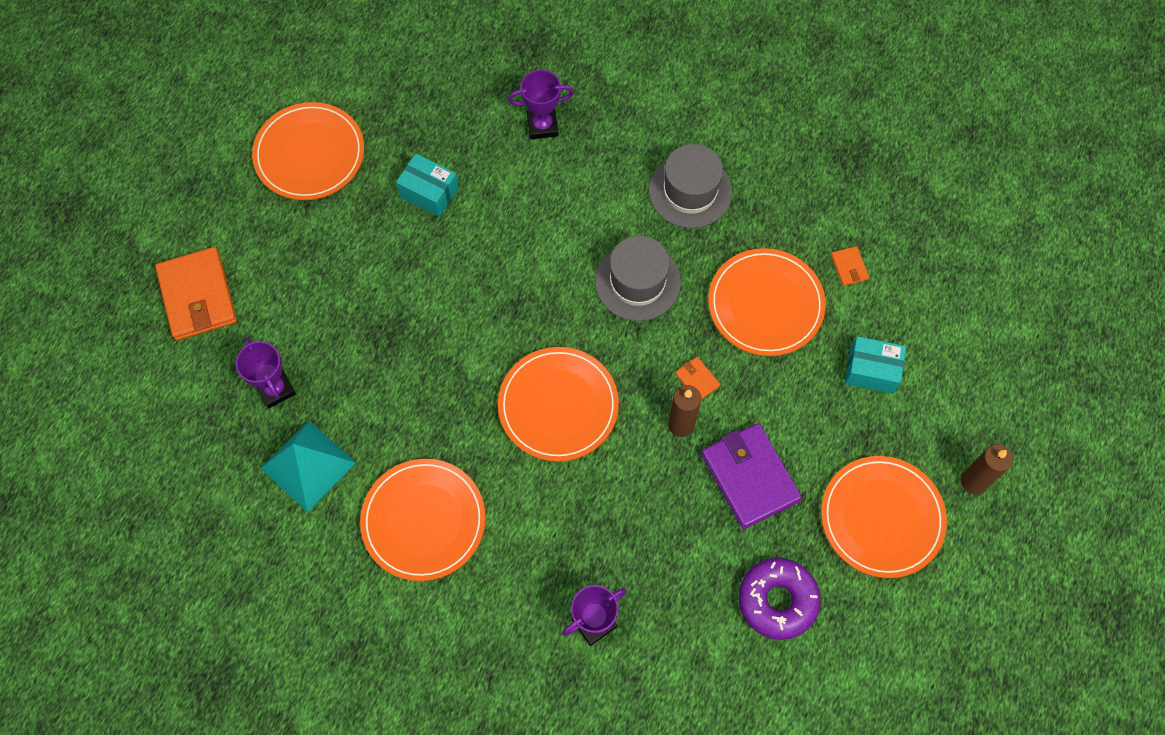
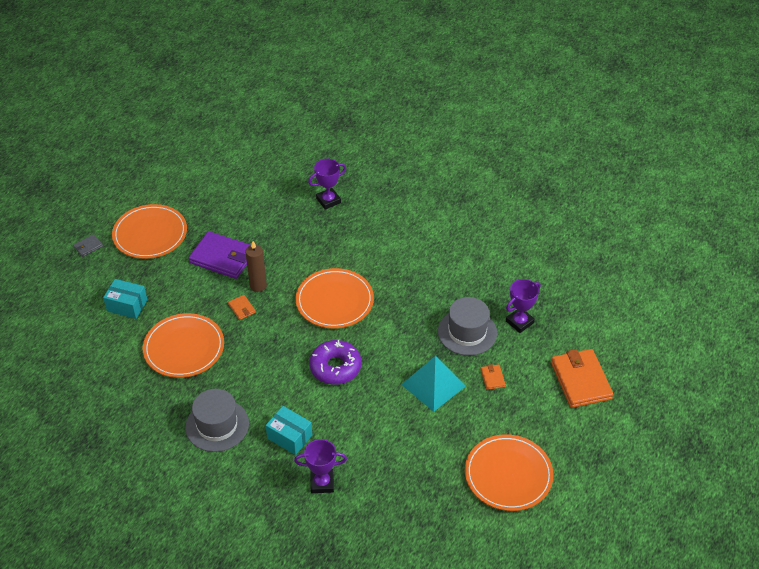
camera: 175 degrees left, 20 degrees down
(275, 389) = (519, 322): purple trophy -> purple trophy turned 75 degrees clockwise
(308, 465) = (495, 281): turquoise pyramid -> turquoise pyramid (433, 385)
(423, 520) = (423, 250): orange plate -> none
(429, 192) = (414, 438): turquoise box -> turquoise box (289, 437)
(637, 281) = (269, 368): grey hat -> grey hat (467, 332)
(749, 477) = (222, 257): purple wallet -> purple wallet turned 45 degrees counterclockwise
(777, 600) = (223, 203): purple donut -> purple donut (335, 367)
(849, 267) = (118, 366): orange wallet -> orange wallet (492, 378)
(973, 481) = (88, 247): brown candle -> grey wallet

